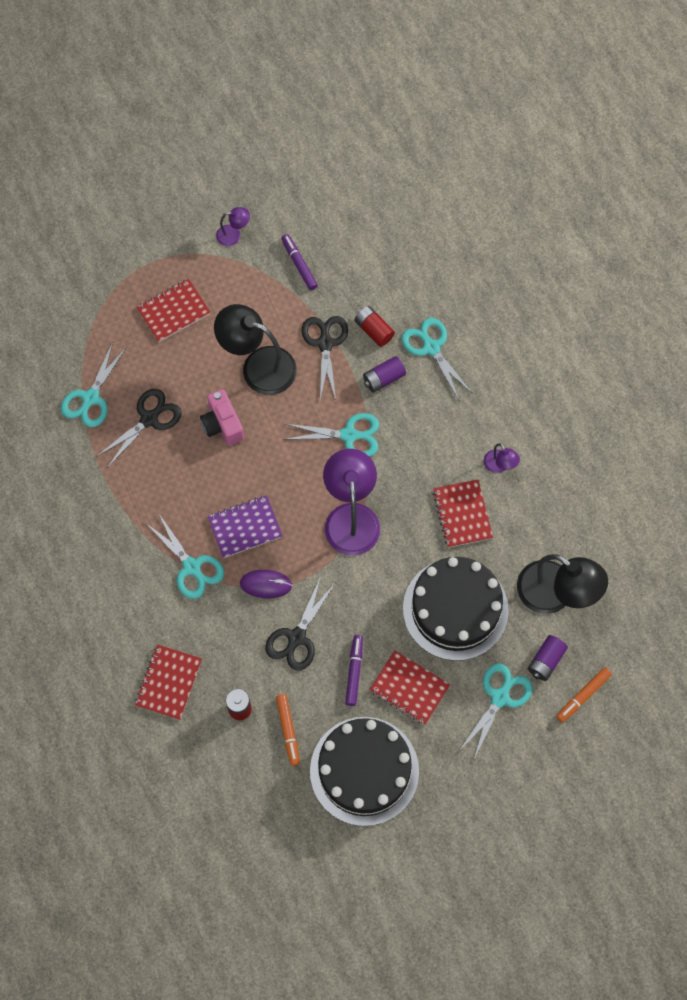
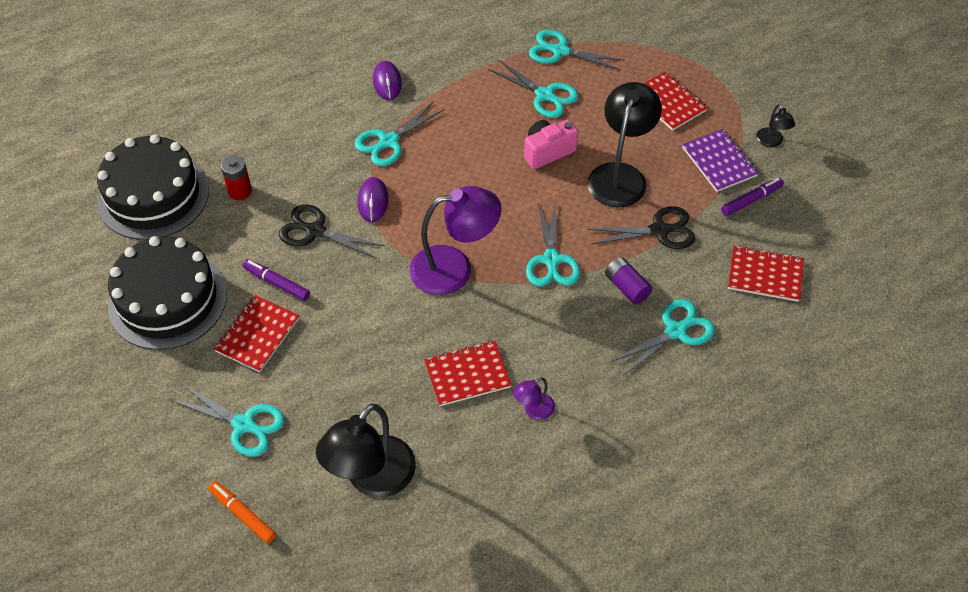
camera: 85 degrees right, 15 degrees down
(111, 565) = (387, 82): none -> purple mouse
(149, 418) = (545, 95): black scissors -> turquoise scissors
(168, 682) = (268, 135): red notebook -> red notebook (765, 275)
(233, 235) = (771, 142): purple lamp -> black lamp
(245, 527) = (435, 179): purple notebook -> purple notebook (719, 162)
(288, 730) = (215, 232): orange marker -> none
(354, 672) = (277, 283): purple marker -> purple marker turned 150 degrees counterclockwise
(374, 330) = (685, 274): red battery -> none
(455, 609) = (350, 374): black cake -> black cake (153, 196)
(546, 661) = (287, 471): purple battery -> none

